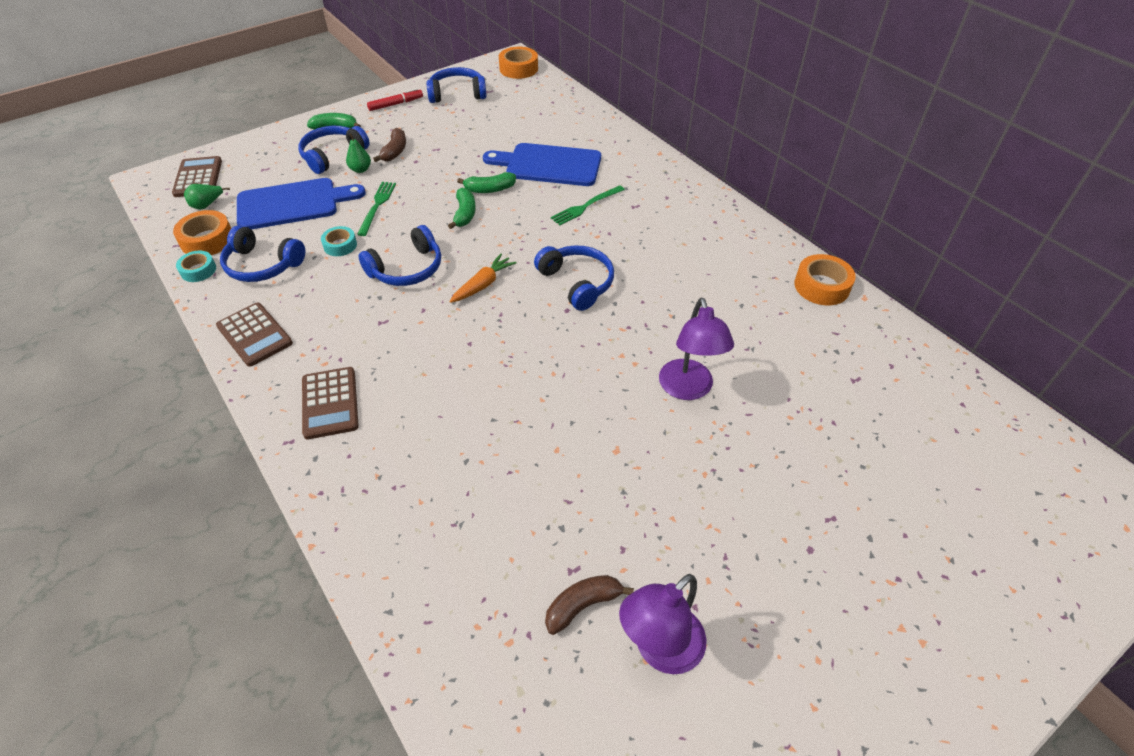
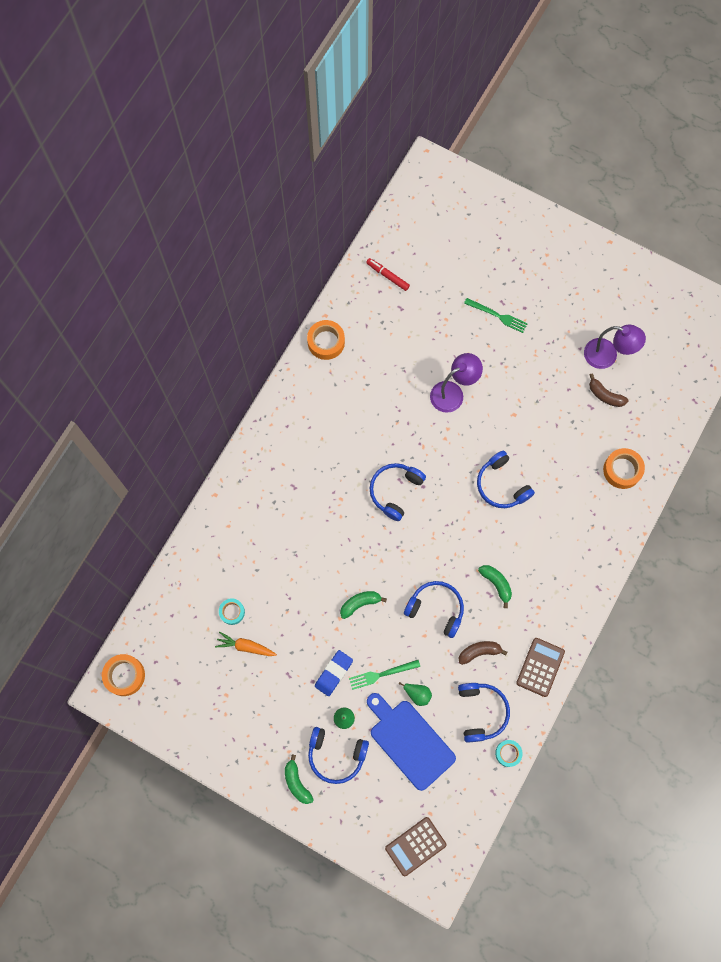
camera: 115 degrees left, 25 degrees up
(207, 205) = (442, 808): green pear -> green pear (417, 694)
(207, 240) = (477, 774): orange tape -> orange tape (622, 470)
(330, 403) = (563, 583): brown calculator -> none
(340, 245) = (436, 671): turquoise tape -> turquoise tape (232, 612)
(395, 151) = (307, 707): brown banana -> brown banana (479, 652)
(396, 104) = (236, 753): red marker -> red marker (387, 276)
(410, 176) = (333, 673): none -> blue eraser
(457, 94) = (194, 708): blue headphones -> blue headphones (501, 485)
(483, 284) = (426, 550): orange carrot -> orange carrot (245, 646)
(489, 189) = (322, 601): green banana -> green banana (496, 584)
(548, 165) = (270, 572): blue cutting board -> none
(586, 206) = (310, 521): green fork -> green fork (497, 315)

